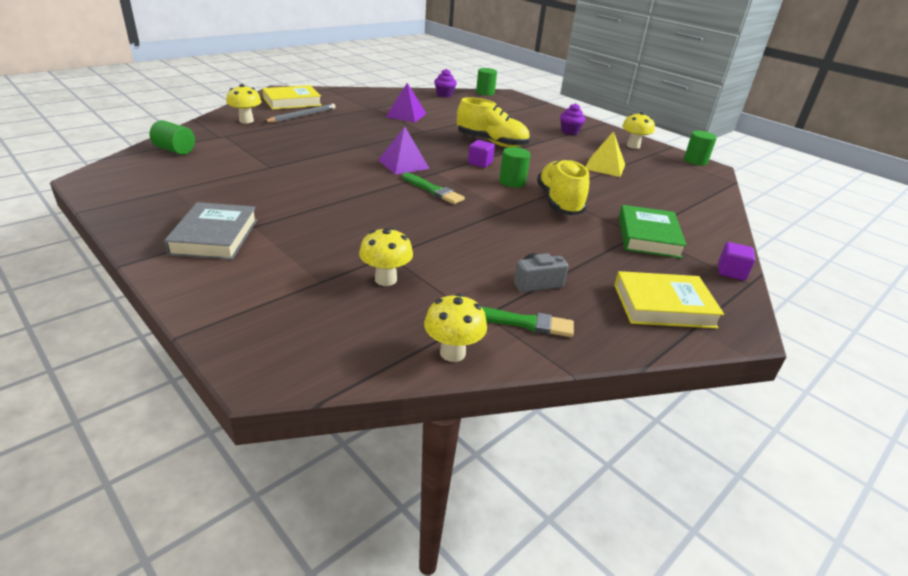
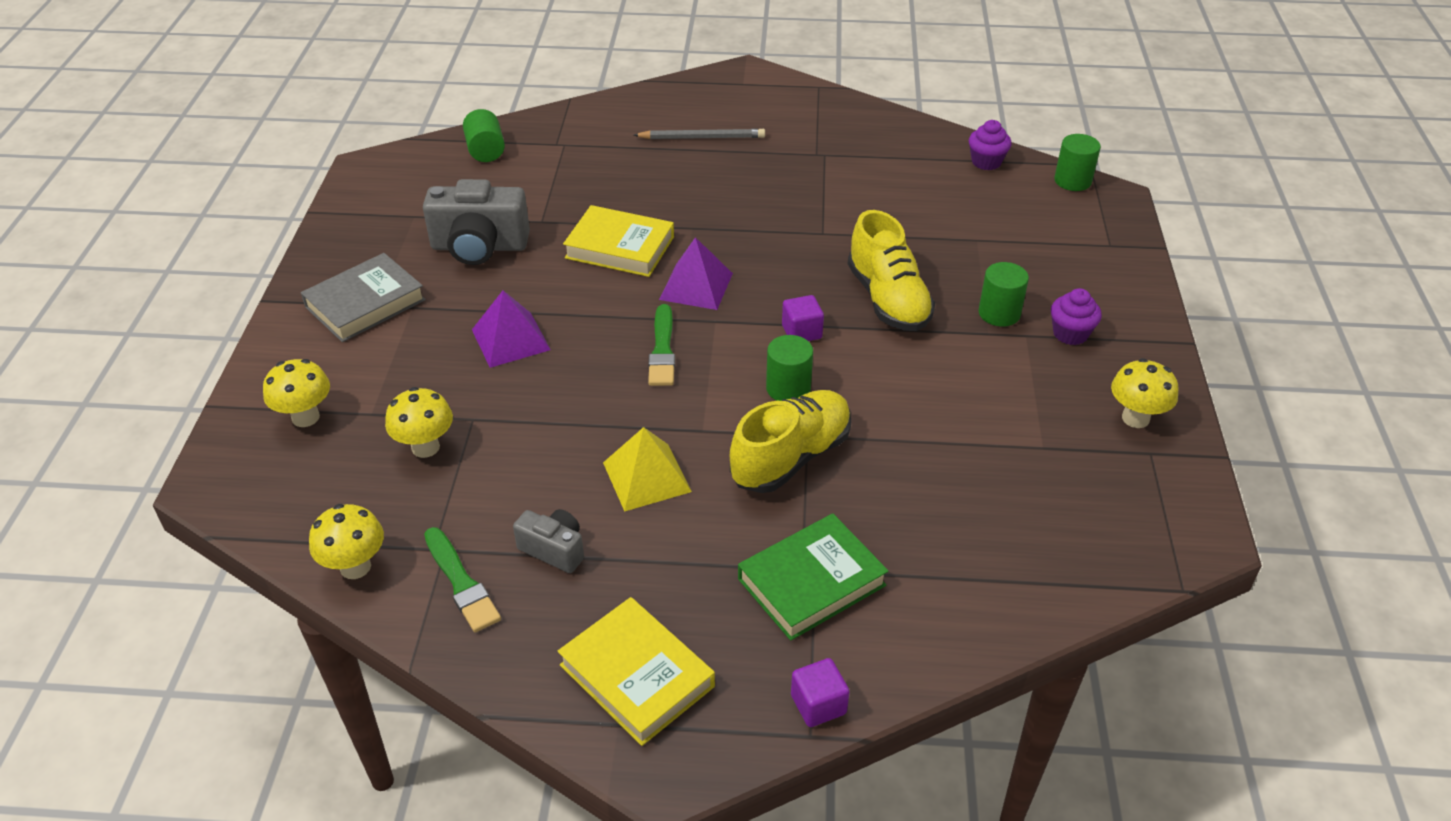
camera: 50 degrees right, 10 degrees up
(246, 121) = (622, 124): yellow mushroom -> yellow mushroom (305, 417)
(249, 187) = (479, 247): none -> grey camera
(292, 102) = (729, 102): yellow book -> yellow book (620, 247)
(406, 115) = (848, 188): purple pyramid -> purple pyramid (510, 339)
(605, 166) = (990, 433): yellow pyramid -> yellow pyramid (647, 477)
(695, 161) = (1199, 509): green cylinder -> green cylinder (999, 313)

